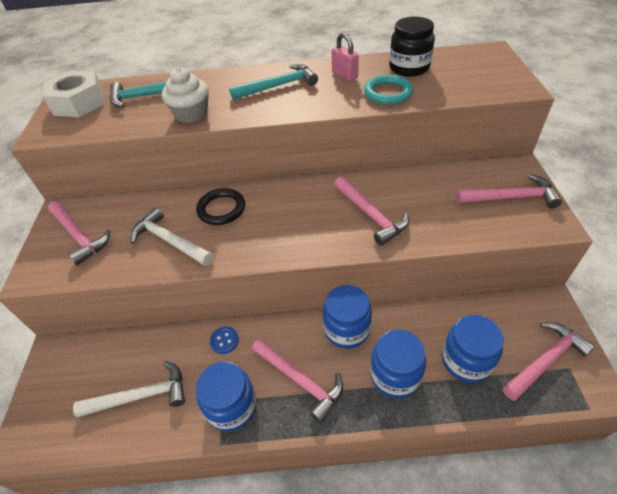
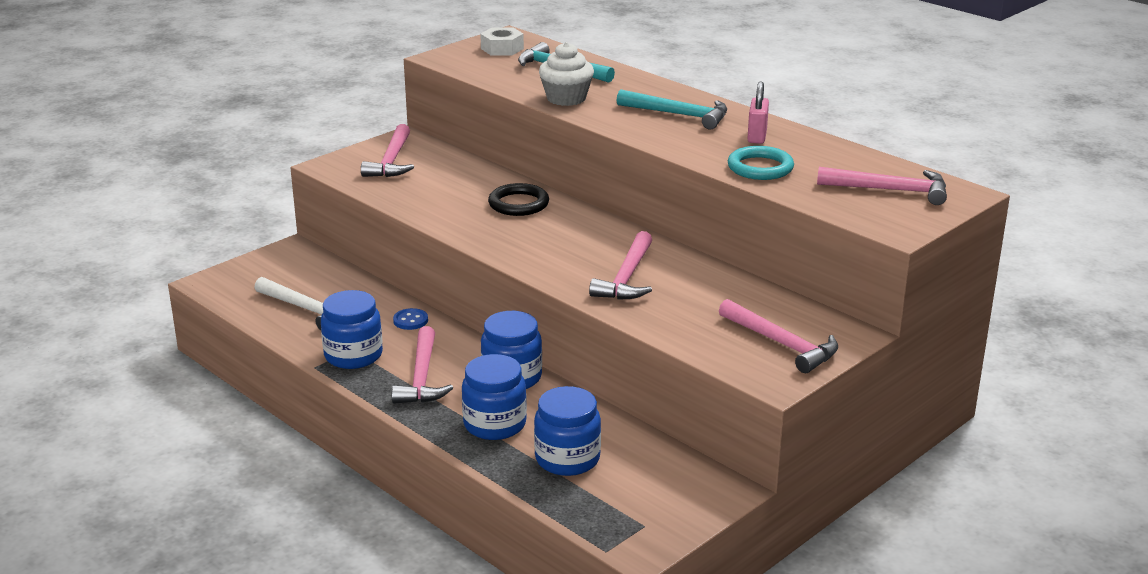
camera: 45 degrees right, 20 degrees down
(79, 103) = (502, 49): white nut -> white nut, size x0.64
(170, 241) = (445, 200): white hammer -> none
(409, 68) = (833, 162): black jar -> none
(545, 360) = (634, 507): pink hammer -> pink hammer (890, 190)

